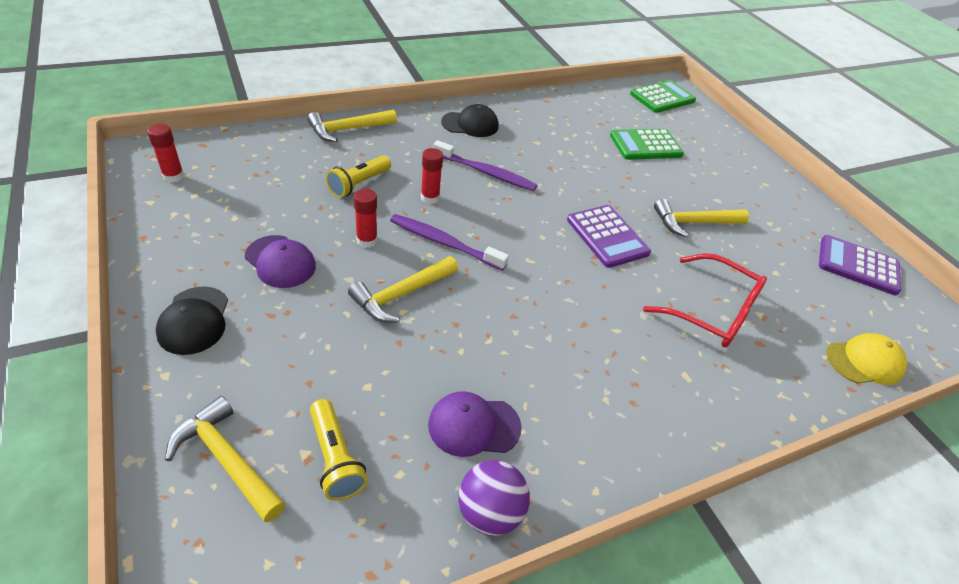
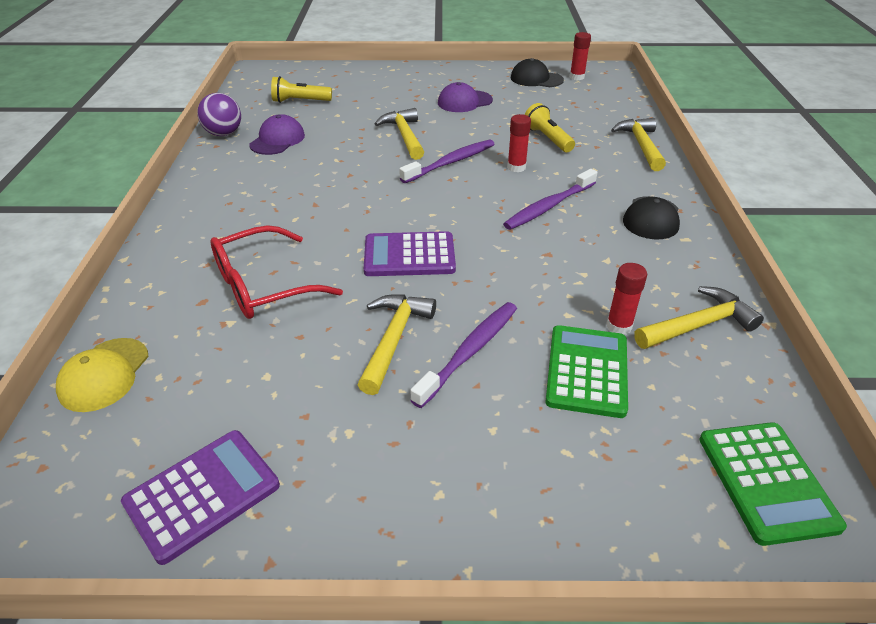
camera: 120 degrees right, 5 degrees down
(194, 320) = (427, 77): black cap -> black cap (536, 79)
(227, 459) = (326, 79): yellow hammer -> yellow hammer (698, 325)
(367, 240) = (471, 132): red glue stick -> red glue stick (619, 326)
(673, 189) = (469, 352): none -> purple toothbrush

